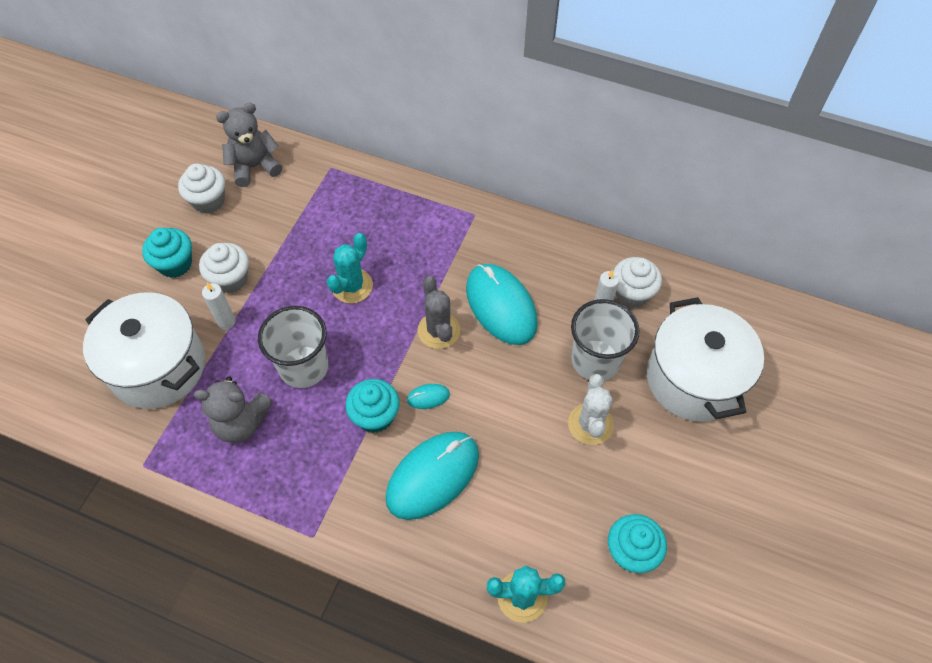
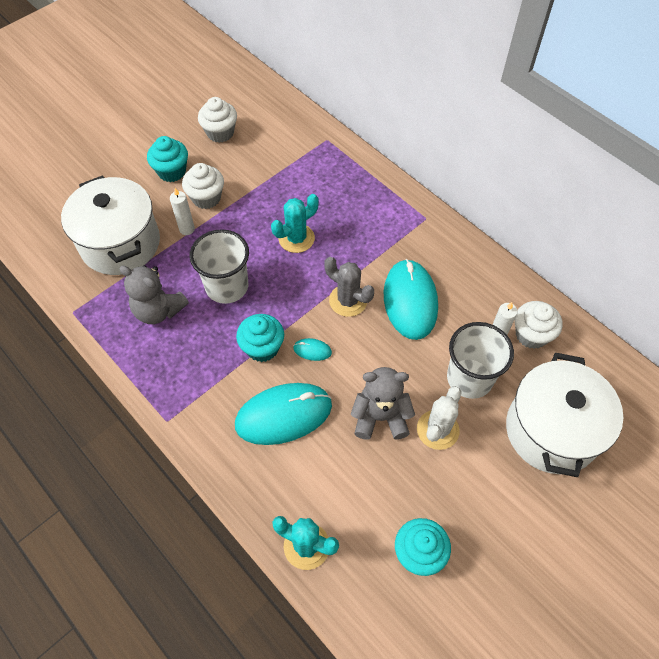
camera: 25 degrees right, 0 degrees up
(254, 167) = (268, 119): grey teddy bear -> grey teddy bear (380, 417)
(438, 330) = (348, 300): grey cactus -> grey cactus turned 60 degrees counterclockwise

